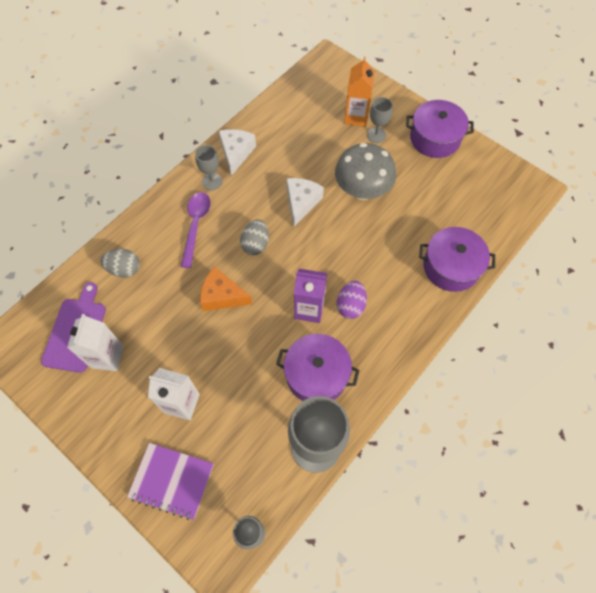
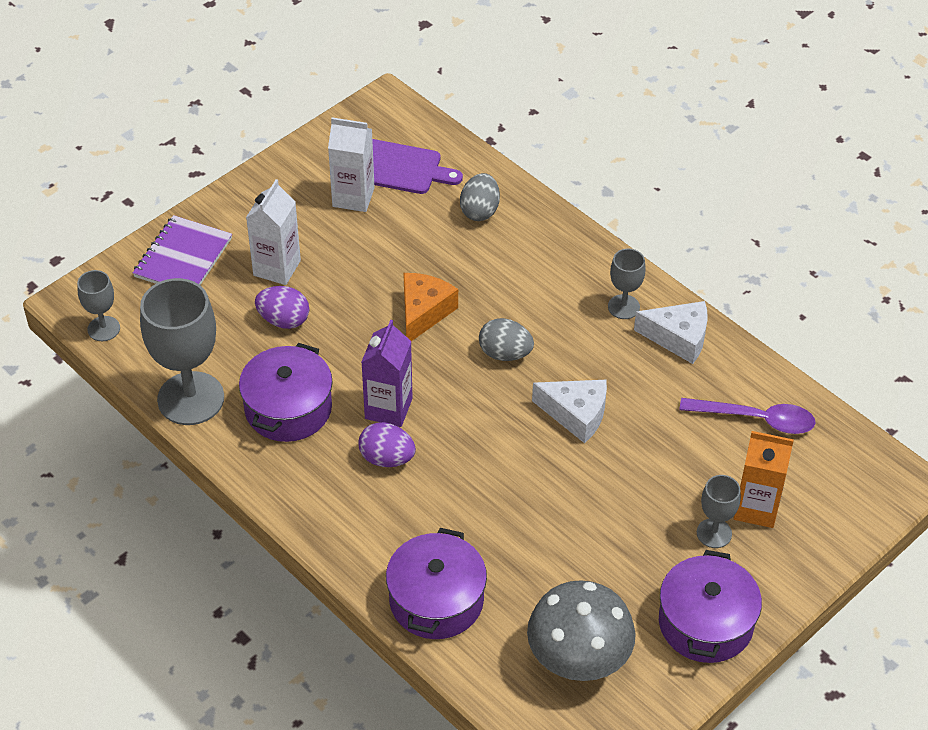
camera: 95 degrees right, 15 degrees down
(196, 225) = (545, 286): purple spoon -> purple spoon (756, 419)
(234, 390) = (284, 320): none -> purple egg
(362, 190) = (595, 497): grey mushroom -> grey mushroom (578, 660)

